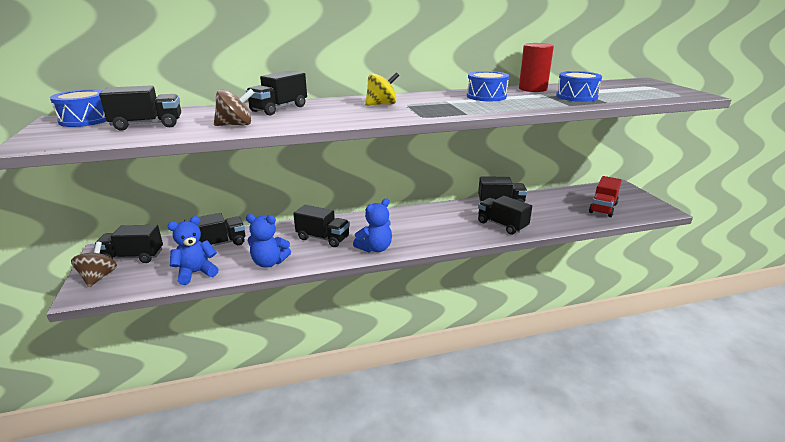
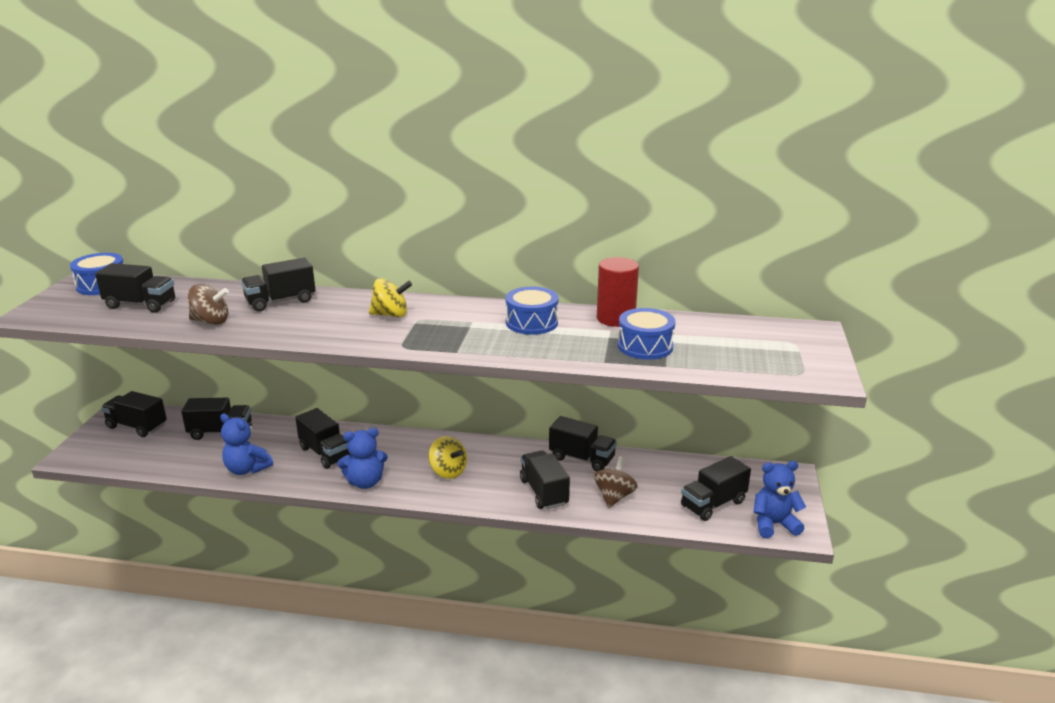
camera: 25 degrees right, 0 degrees up
(98, 277) = (93, 442): brown spinning top -> brown spinning top (614, 496)
(196, 273) = (174, 462): blue teddy bear -> blue teddy bear (774, 524)
(426, 228) = (448, 471): none -> yellow spinning top
(603, 208) = (713, 504): red truck -> black truck

